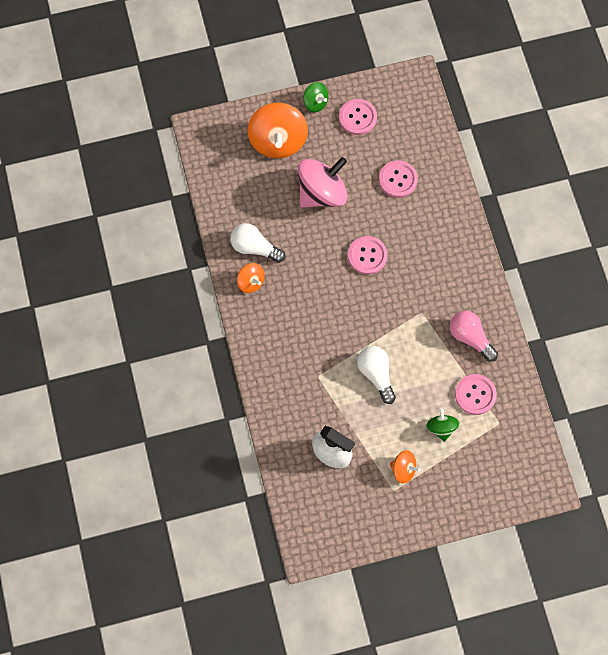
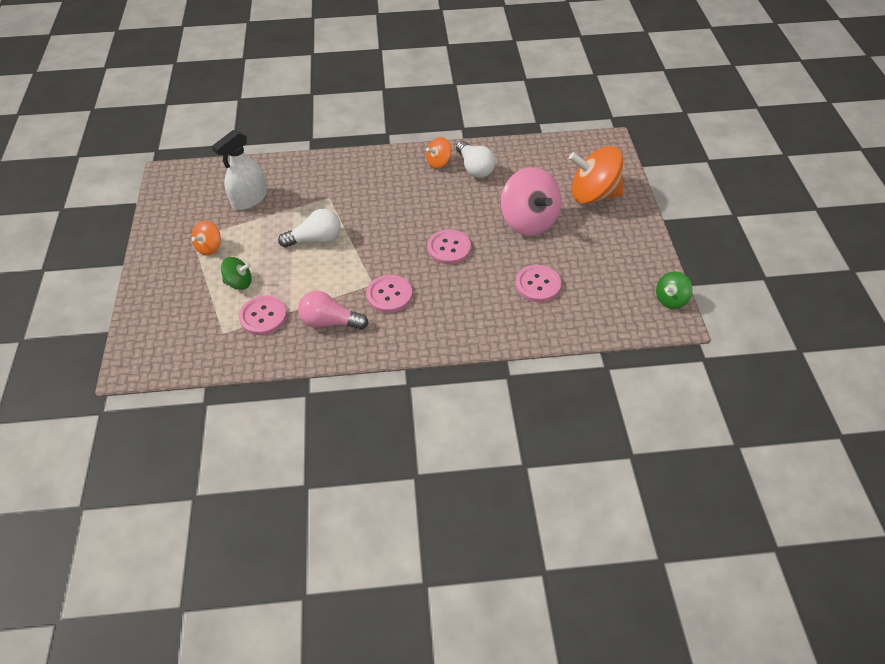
camera: 100 degrees right, 20 degrees down
(254, 247) = (474, 168): white light bulb -> white light bulb turned 120 degrees clockwise
(315, 102) = (640, 227): green spinning top -> green spinning top (670, 299)
(357, 117) = (620, 260): pink button -> pink button (389, 295)
(470, 338) = (330, 322): pink light bulb -> pink light bulb turned 135 degrees counterclockwise

